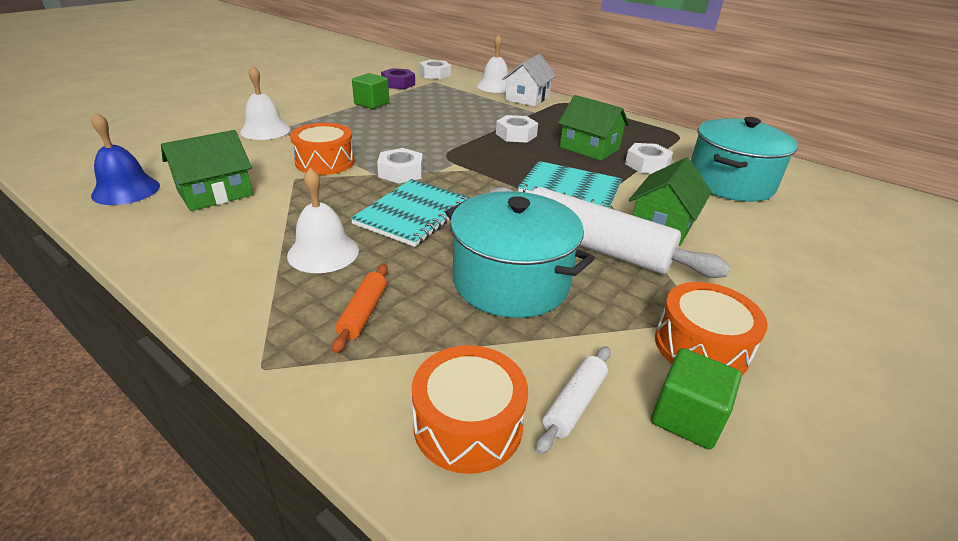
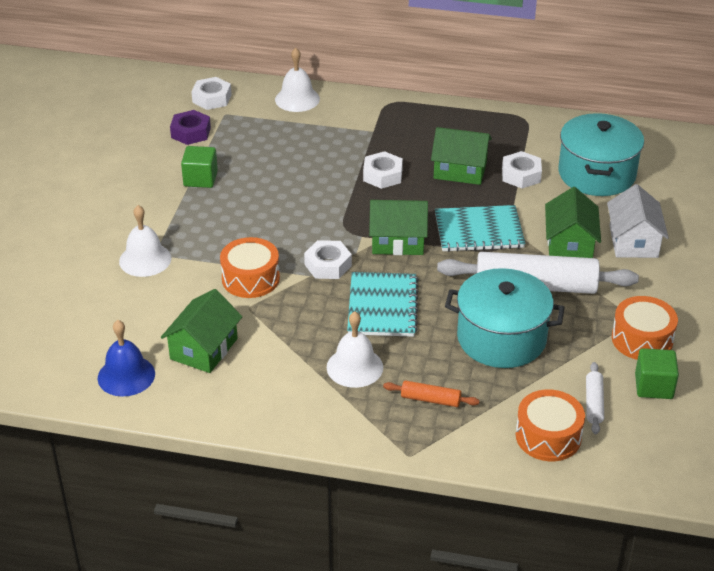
camera: 25 degrees left, 5 degrees up
(363, 313) = (430, 399): orange rolling pin -> orange rolling pin turned 60 degrees counterclockwise
(483, 174) = (398, 241): none -> green house
(527, 98) = (347, 109): white house -> white house (633, 241)

